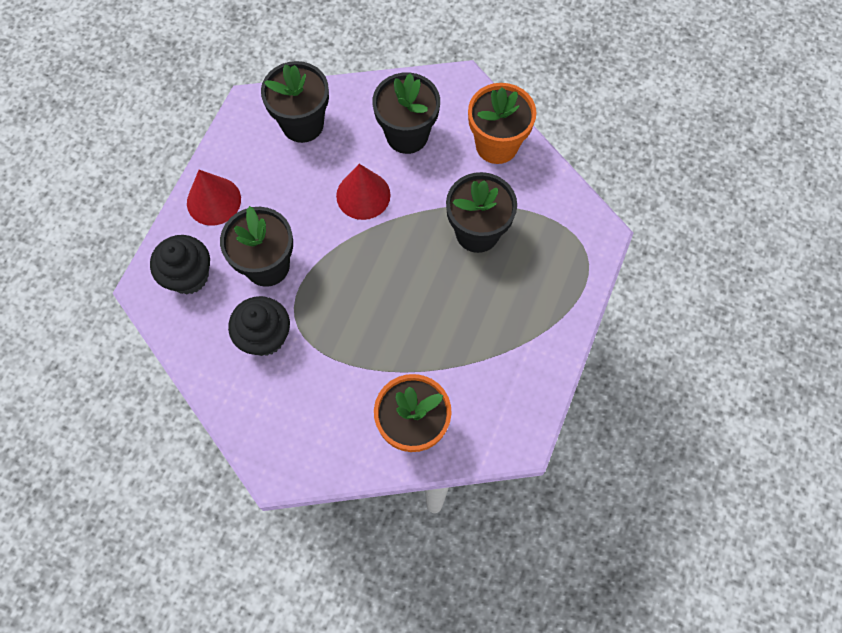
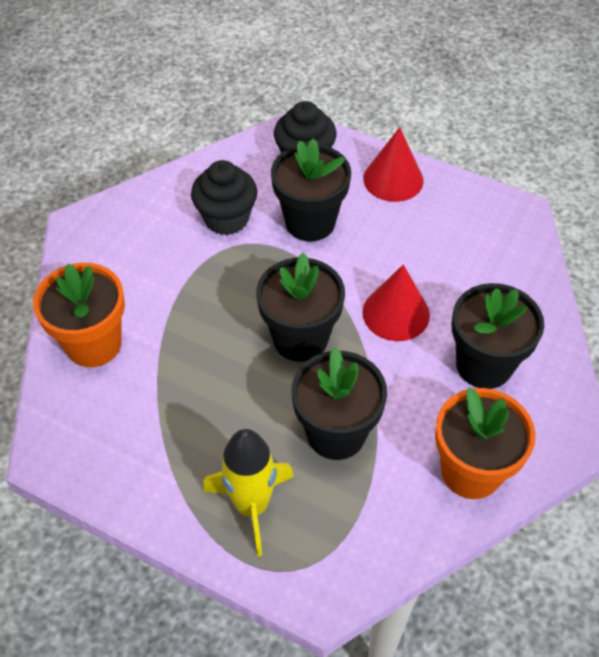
camera: 95 degrees right, 15 degrees down
(302, 124) = (495, 258): black flower pot -> black flower pot (300, 338)
(543, 284) = (252, 506): none -> yellow rocket

